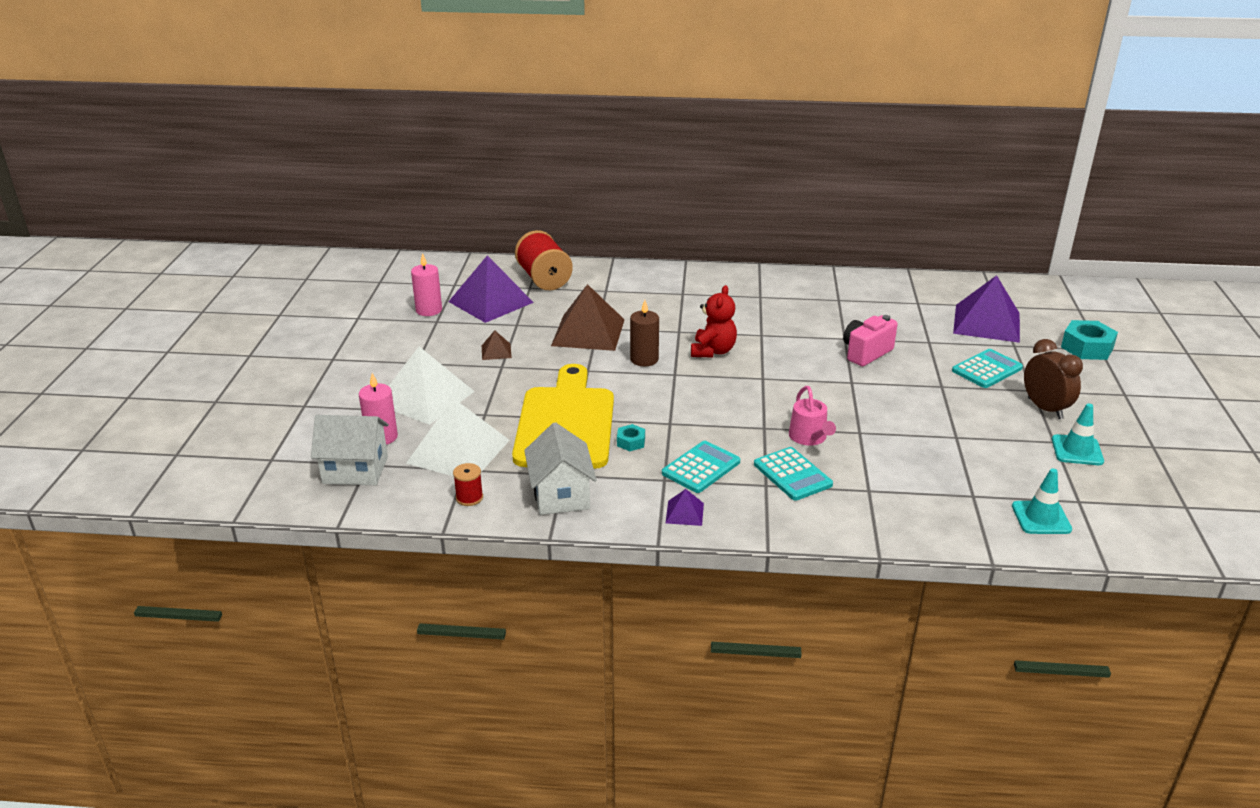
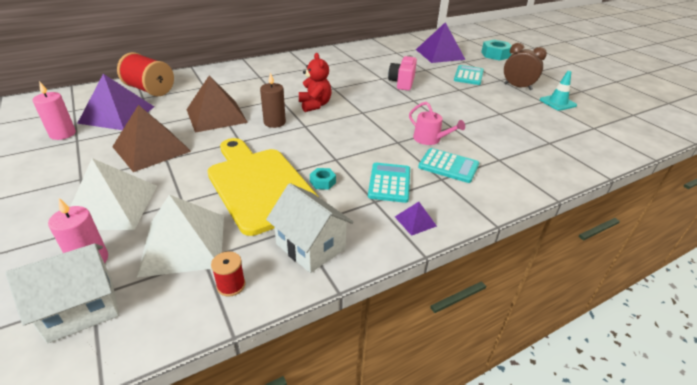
camera: 35 degrees left, 5 degrees up
(496, 351) = (151, 149): brown pyramid -> brown pyramid, size x2.26
(1041, 518) = (593, 143): turquoise traffic cone -> none

